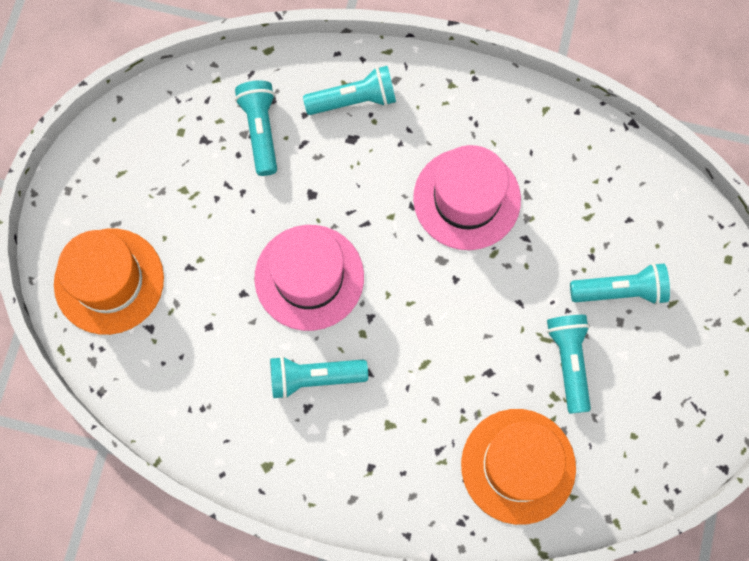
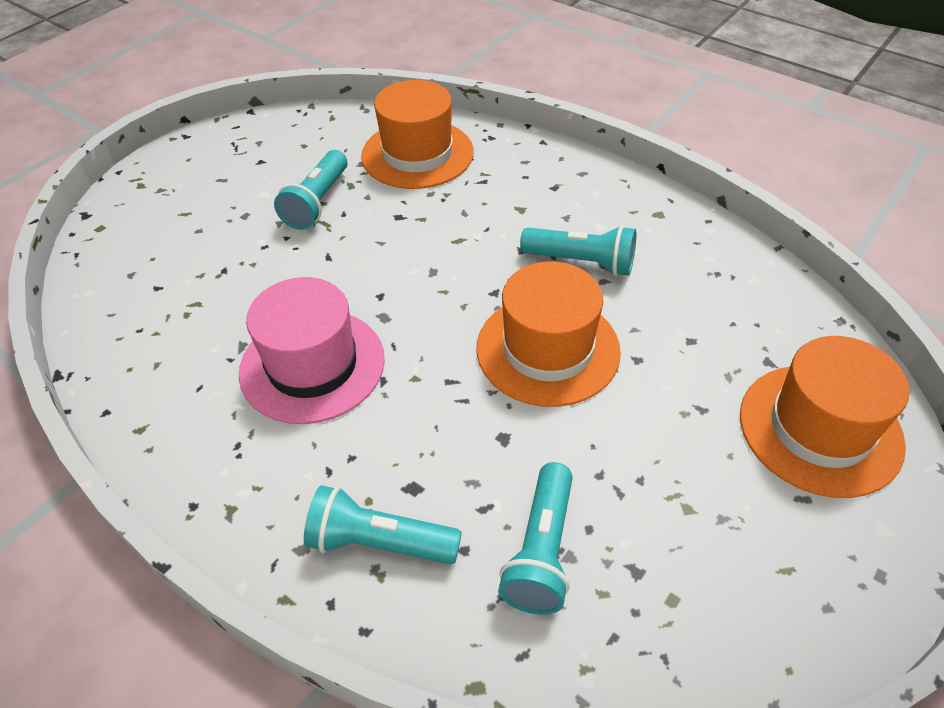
camera: 155 degrees left, 25 degrees down
(309, 277) = (548, 349): pink hat -> orange hat
(620, 291) = (222, 236): turquoise flashlight -> none

